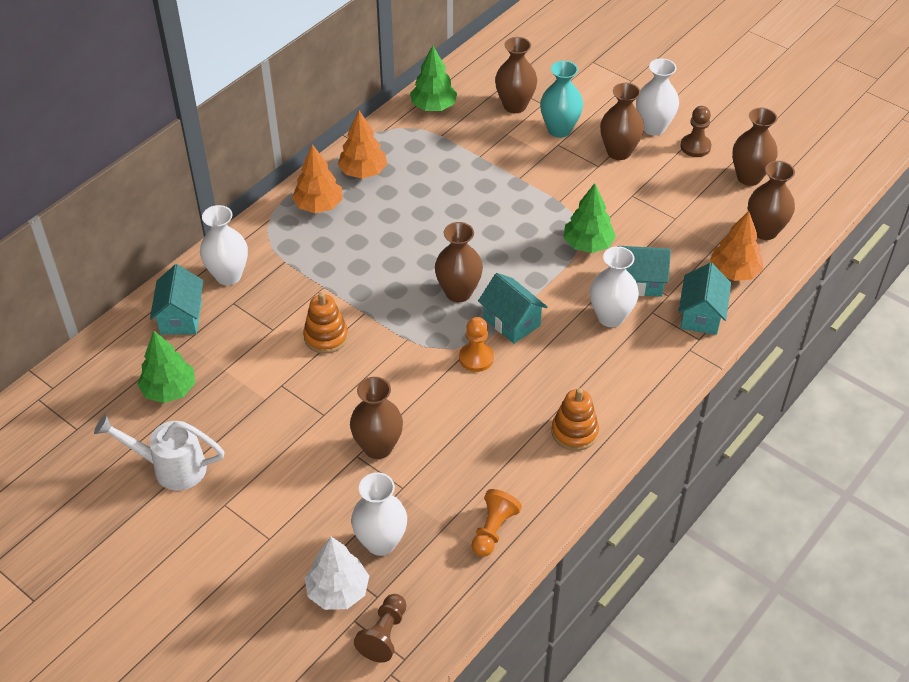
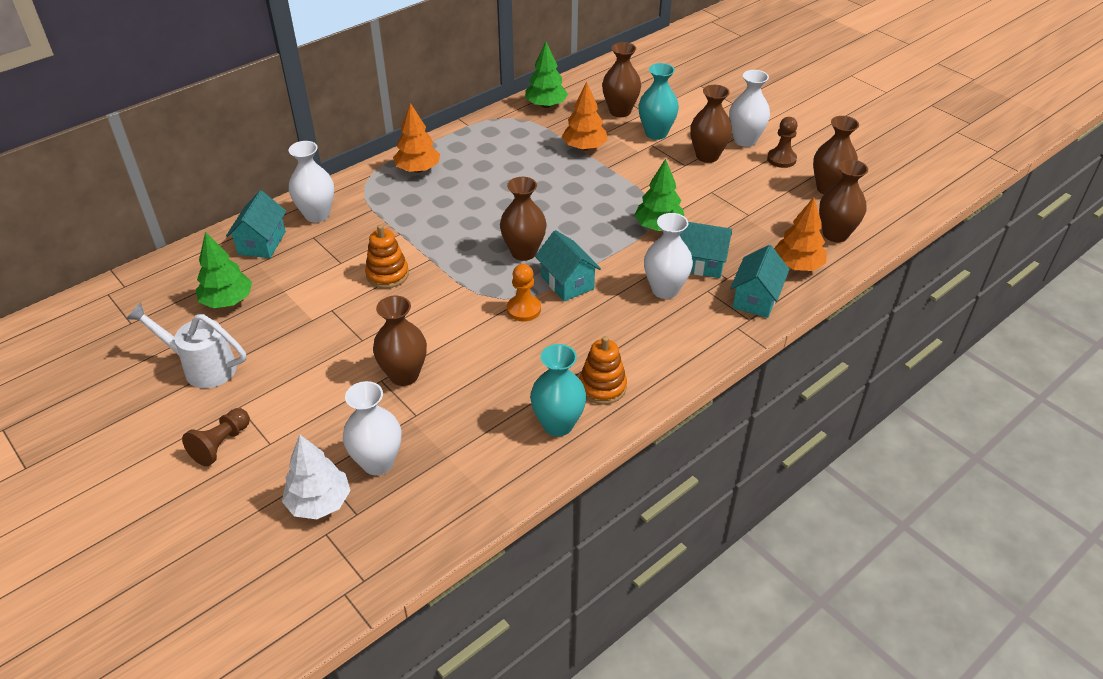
camera: 10 degrees right, 5 degrees down
(363, 172) = (467, 148): orange tree -> orange tree (584, 147)
(384, 635) = (351, 553): brown pawn -> brown pawn (221, 444)
(493, 530) = (494, 467): orange pawn -> none
(542, 477) = (558, 424): none -> turquoise vase

